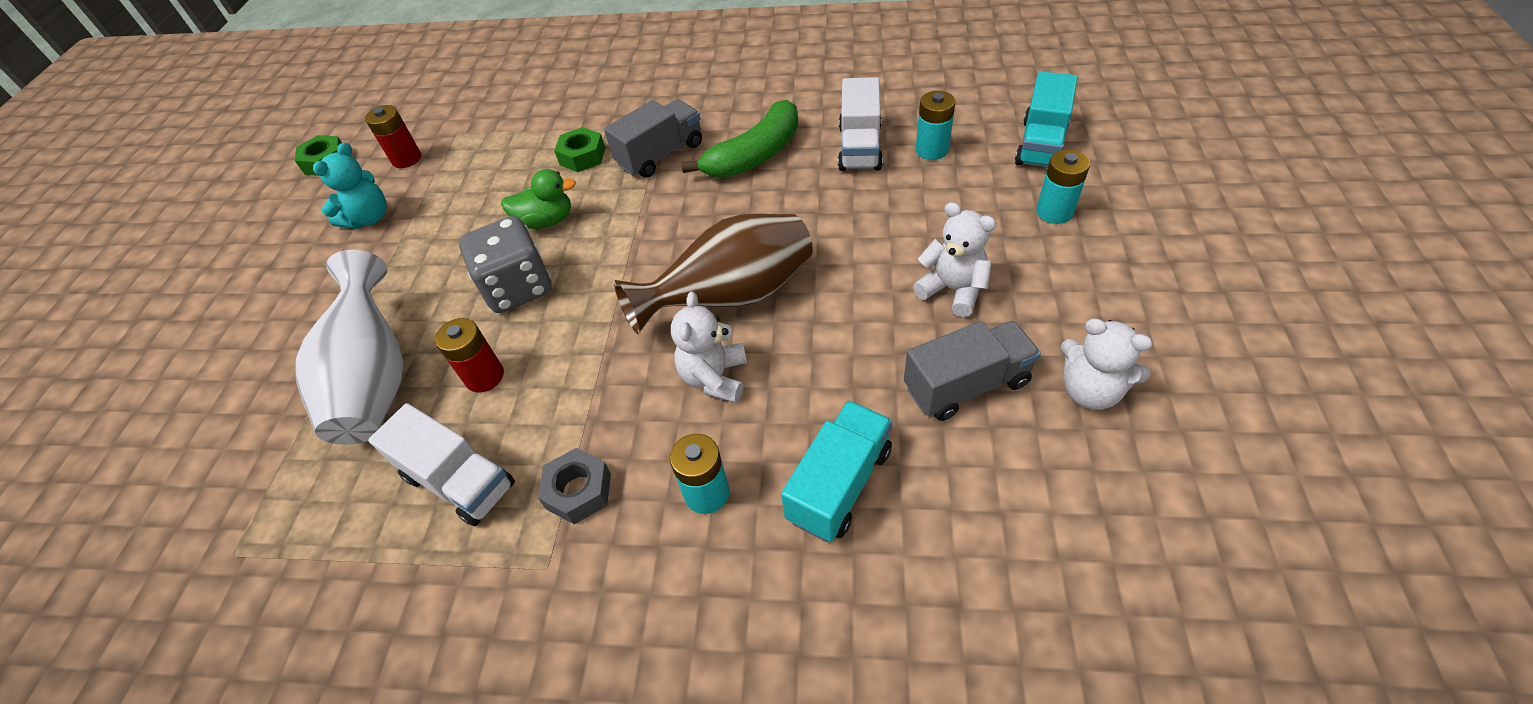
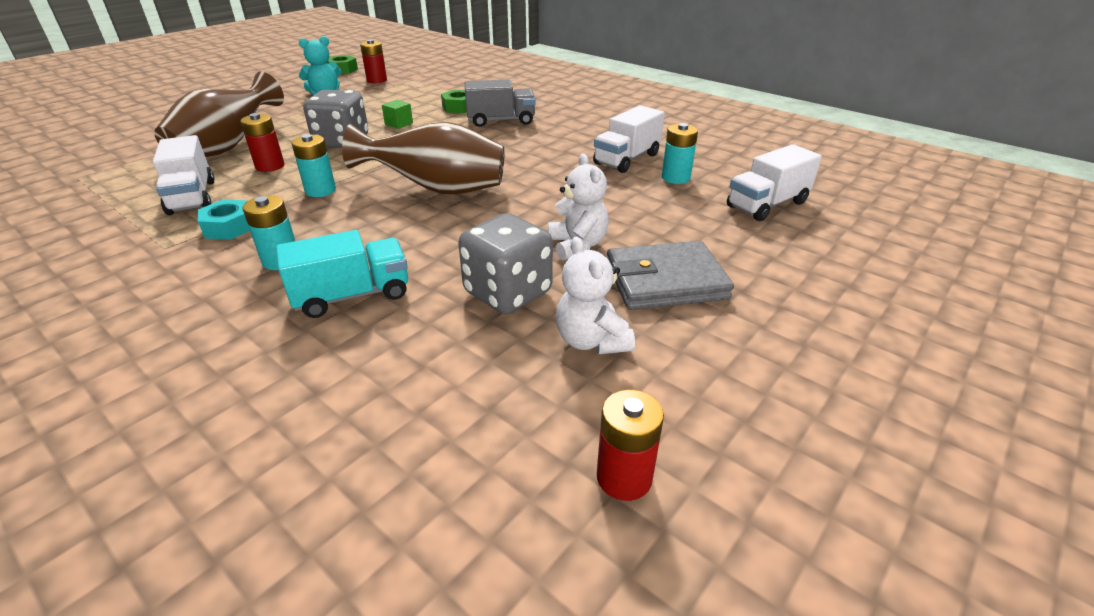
camera: 30 degrees right, 15 degrees down
(375, 380) = (227, 147): white vase -> brown vase
(546, 221) = (399, 124): green duck -> green cube
(579, 491) = (229, 227): grey nut -> turquoise nut
(714, 377) = (370, 217): white teddy bear -> none
(755, 155) = (554, 139): green banana -> none
(966, 385) = (508, 293): grey truck -> grey dice
(1041, 144) = (767, 205): turquoise truck -> white truck
(1054, 212) = (720, 240): turquoise battery -> turquoise battery (320, 190)
(1067, 287) = (665, 281): none -> grey wallet
(1254, 500) = (624, 477): none -> red battery

